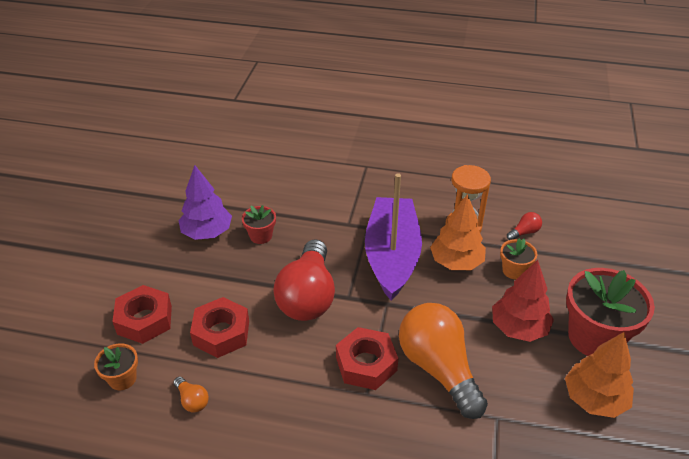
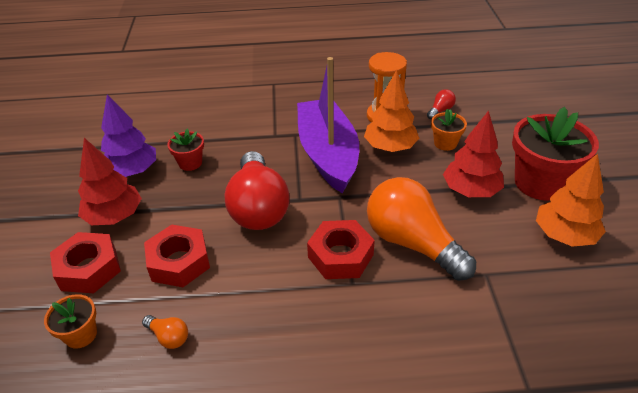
camera: 15 degrees left, 0 degrees up
(179, 274) = (114, 216): none -> red tree

